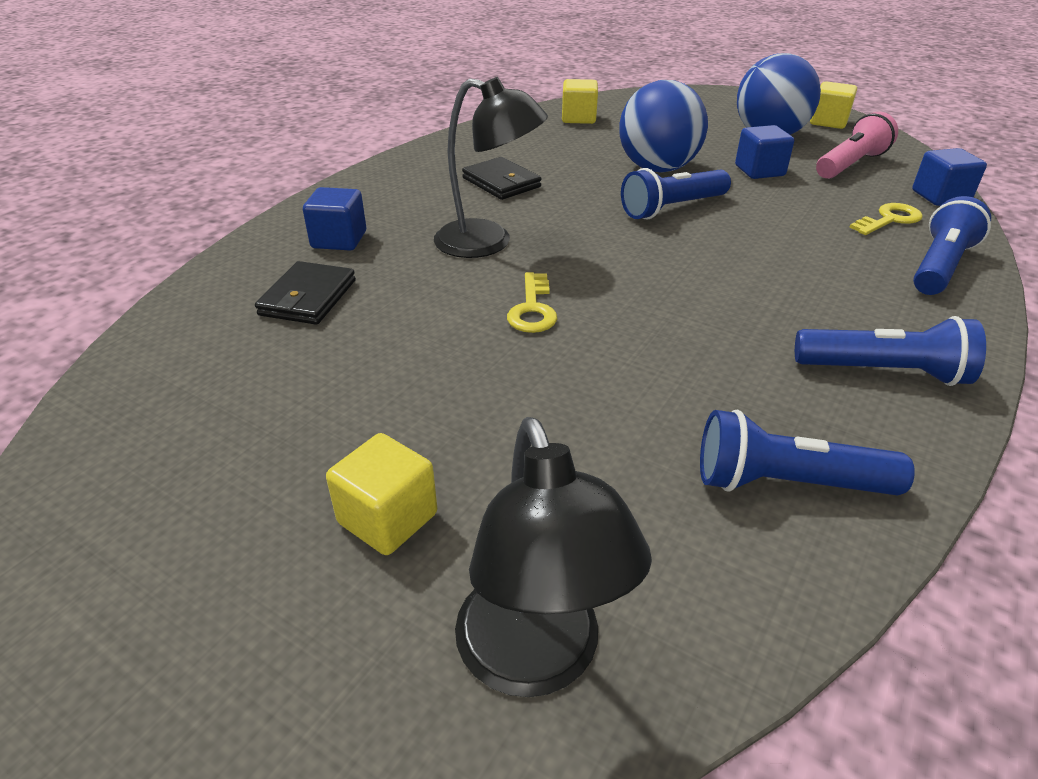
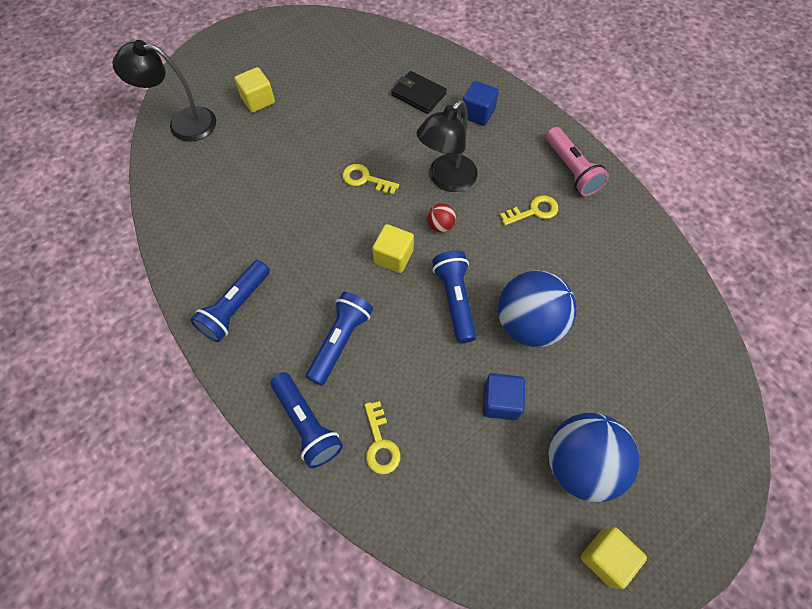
camera: 110 degrees right, 25 degrees up
(501, 182) = (534, 211): black wallet -> yellow key
(572, 234) = (440, 225): none -> red ball
(578, 118) = (664, 311): yellow cube -> yellow cube (393, 257)
(787, 483) = (200, 223): blue flashlight -> blue flashlight (340, 341)
(850, 165) = (489, 494): pink flashlight -> pink flashlight (571, 170)
(940, 196) = (400, 523): blue cube -> none

